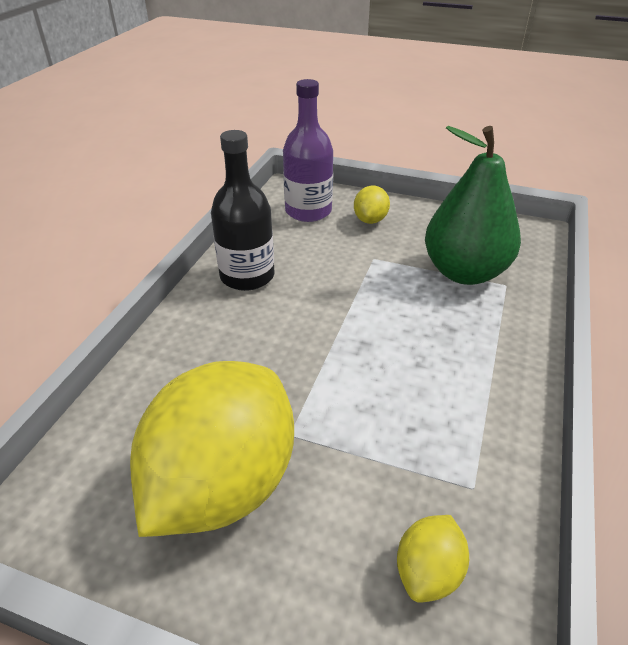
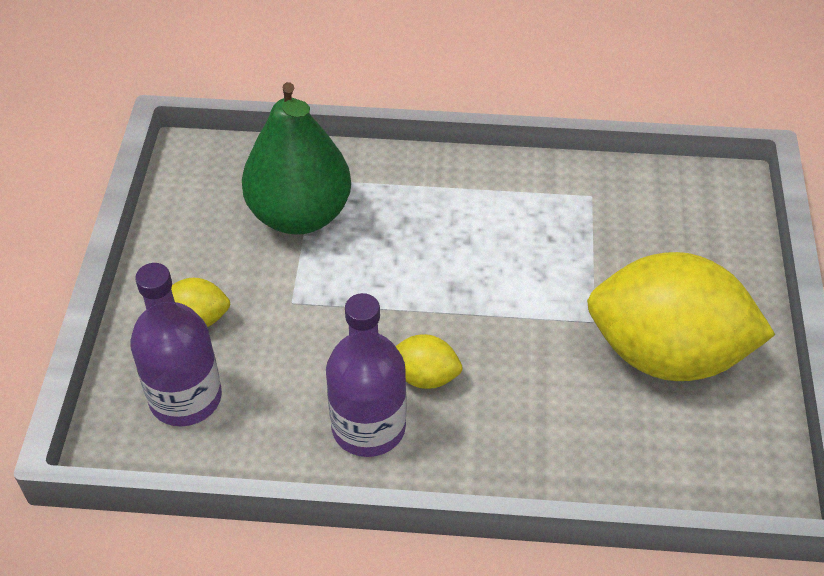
camera: 105 degrees left, 10 degrees up
(247, 276) = (368, 427): black bottle -> purple bottle
(428, 572) = (672, 216): yellow lemon -> yellow lemon (425, 376)

